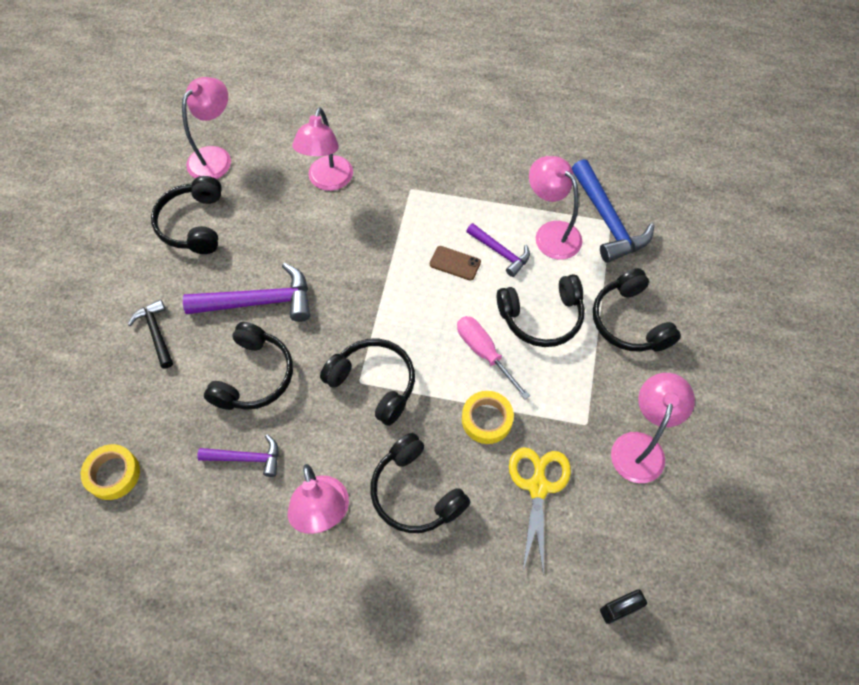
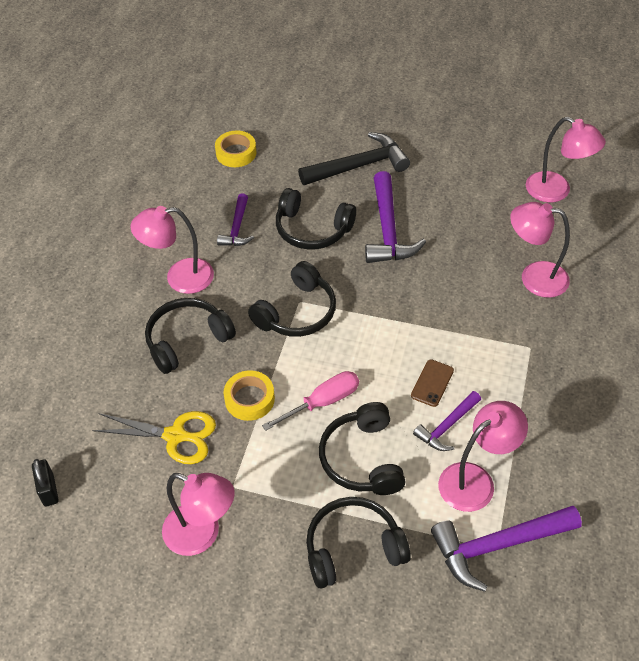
camera: 95 degrees right, 10 degrees down
(156, 333) = (359, 166): black hammer -> black hammer, size x1.70
(193, 224) = (474, 181): black headphones -> none
(607, 220) = (498, 545): blue hammer -> purple hammer

